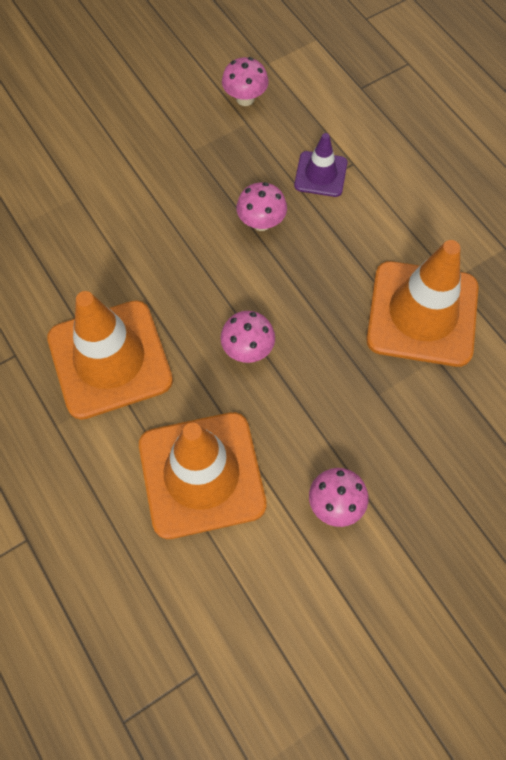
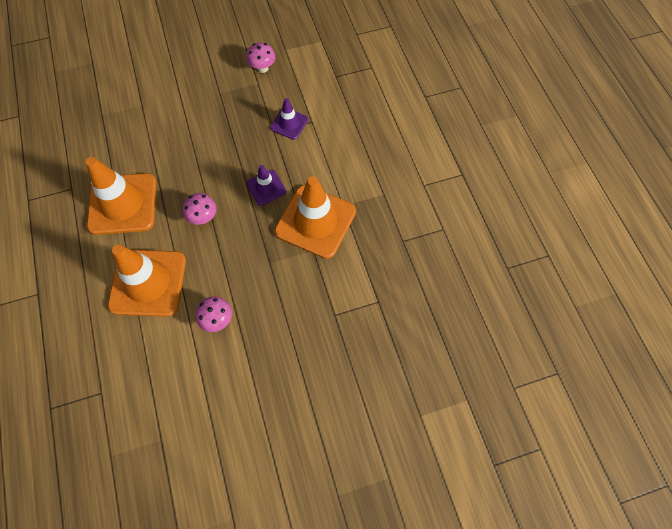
camera: 15 degrees right, 0 degrees up
(261, 222) = (242, 145): pink mushroom -> none
(326, 280) = (266, 187): none -> purple traffic cone

